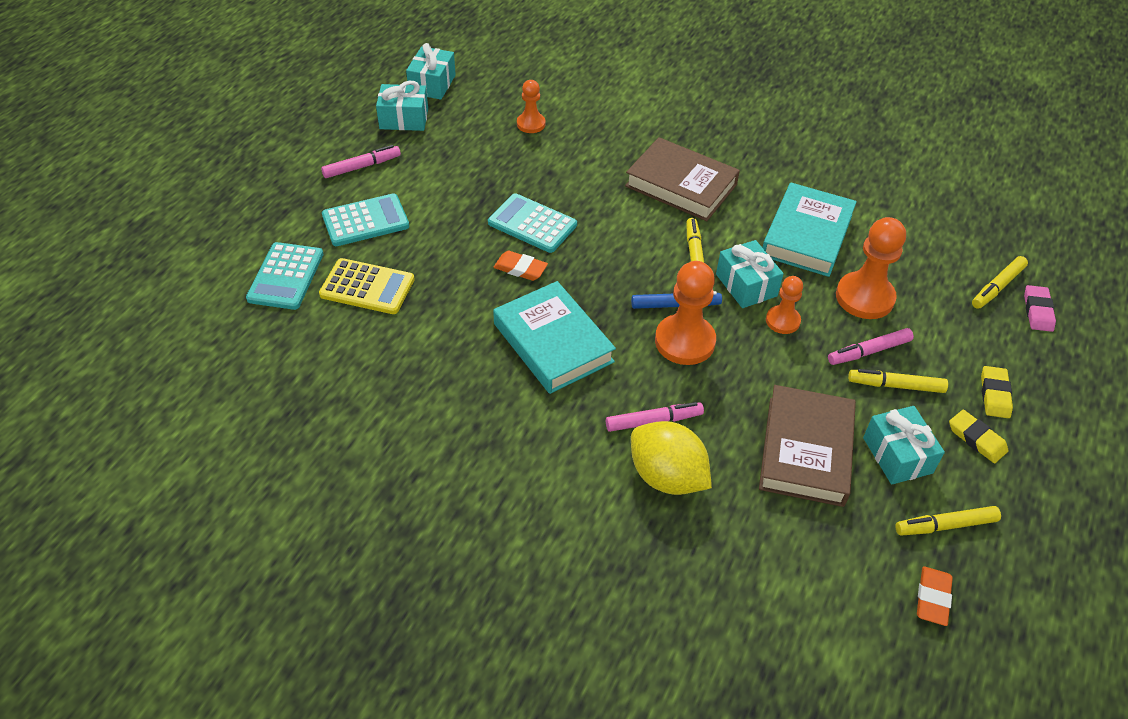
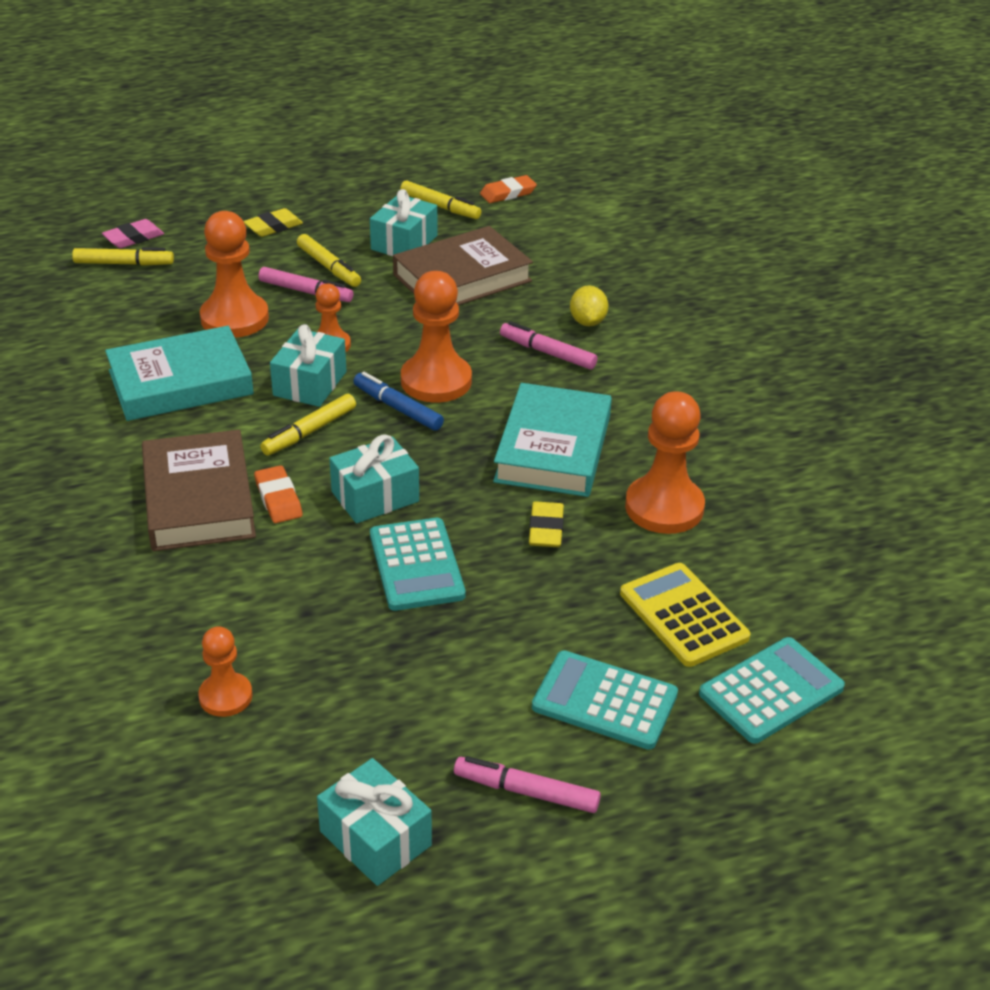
camera: 135 degrees left, 10 degrees down
(432, 84) = (252, 880): turquoise gift -> turquoise gift (375, 496)
(443, 348) = (664, 507): none -> orange pawn
(520, 268) = (494, 529): orange eraser -> orange eraser (278, 499)
(667, 477) = (587, 322): yellow lemon -> yellow lemon, size x0.57
(976, 439) = (335, 220): yellow eraser -> yellow eraser (546, 529)

